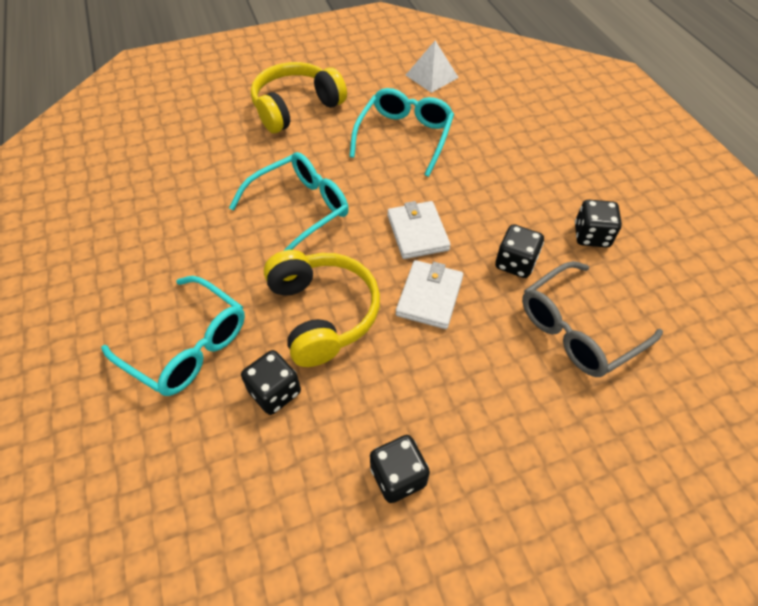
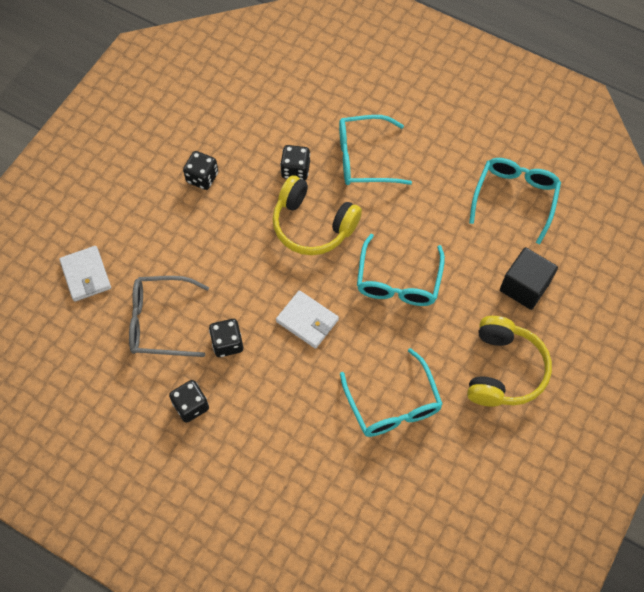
camera: 140 degrees right, 10 degrees up
(114, 203) = (515, 198): none -> turquoise glasses
(207, 141) = (524, 286): none -> black cube
(429, 296) = (262, 280): white wallet -> white wallet (86, 275)
(432, 76) = (437, 501): white pyramid -> none
(578, 329) = (160, 322): grey glasses -> grey glasses turned 105 degrees counterclockwise

